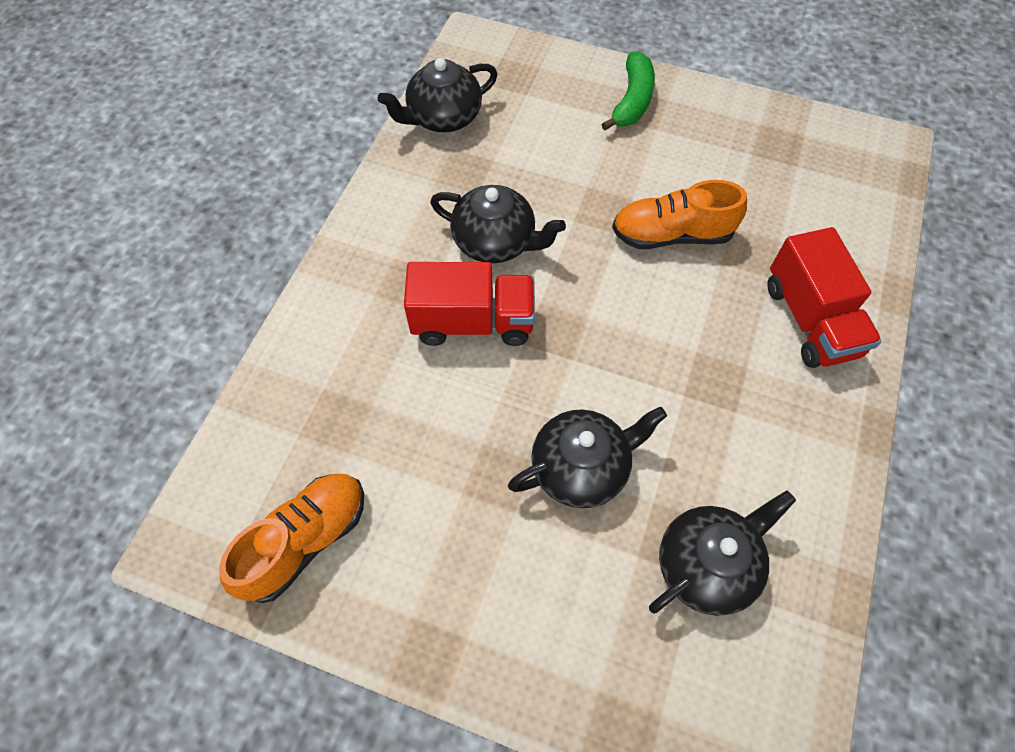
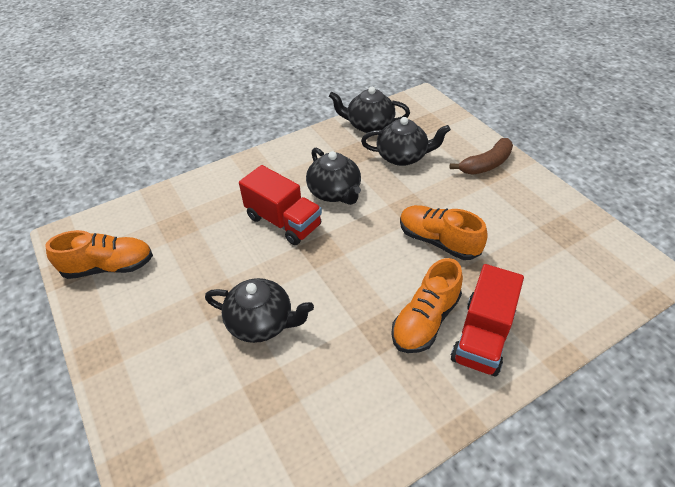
camera: 40 degrees right, 15 degrees down
(632, 101) = (486, 164): green banana -> brown banana
(707, 564) = (274, 420): black teapot -> black teapot (402, 156)
(744, 339) = (425, 320): none -> orange shoe

